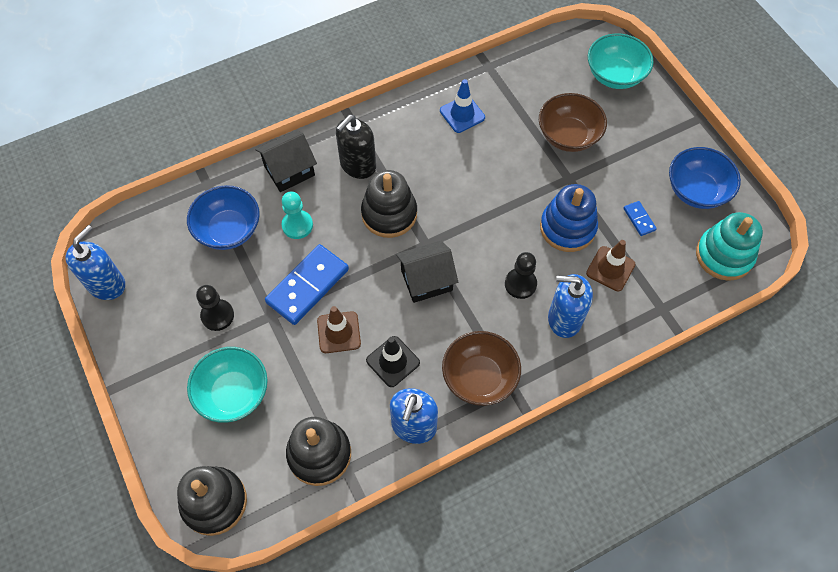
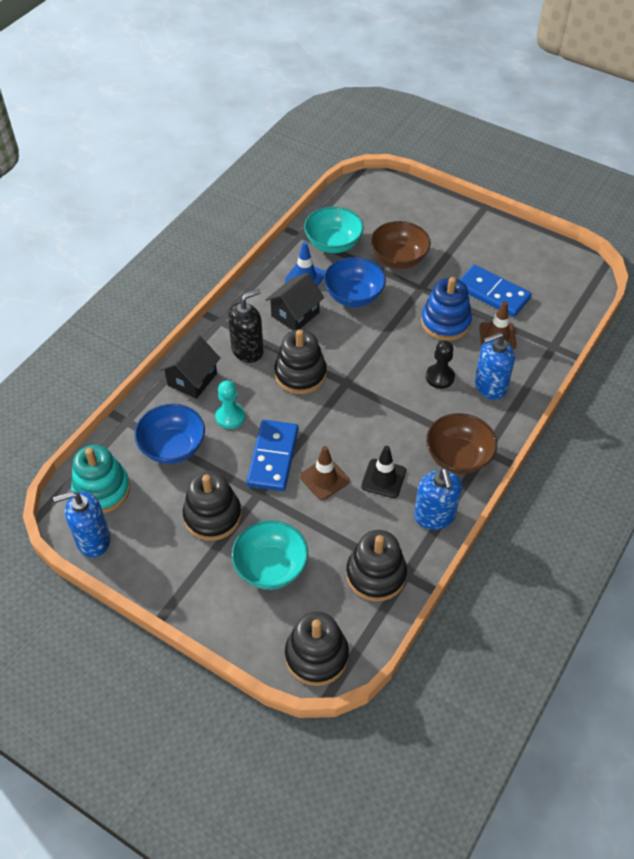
camera: 30 degrees left, 10 degrees down
(106, 284) = (93, 540): blue soap dispenser -> blue soap dispenser turned 105 degrees counterclockwise
(217, 315) = (212, 516): black pawn -> black stacking toy
(358, 165) = (247, 350): black soap dispenser -> black soap dispenser turned 135 degrees counterclockwise
(426, 280) = (366, 408): black house -> black house (295, 314)
(615, 75) = (402, 202): turquoise bowl -> turquoise bowl (333, 243)
(639, 219) = (492, 293): blue domino -> blue domino, size x2.18
(696, 191) = (518, 256): blue bowl -> blue bowl (353, 296)
(724, 255) = (569, 291): turquoise stacking toy -> turquoise stacking toy (102, 490)

